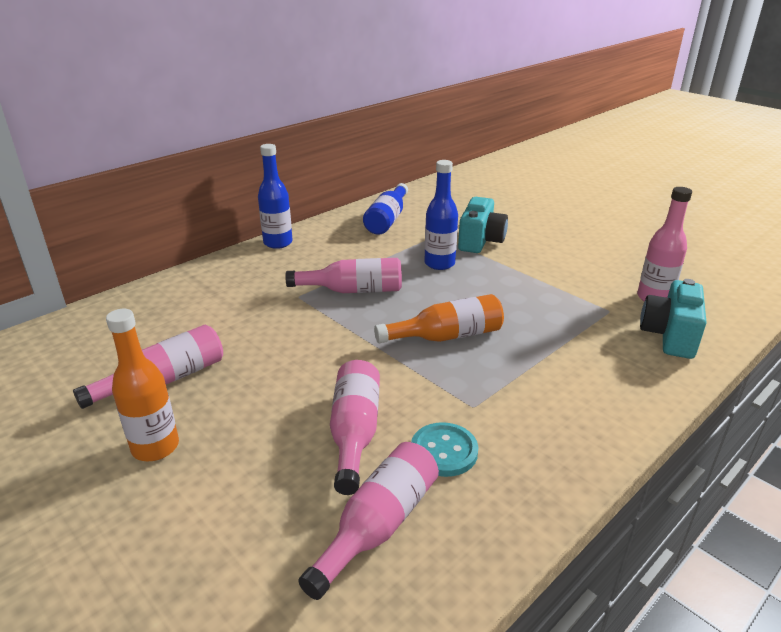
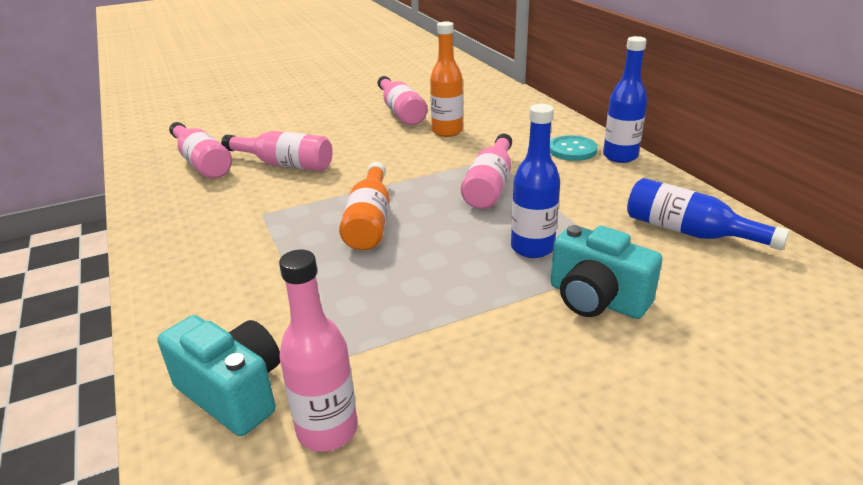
camera: 110 degrees right, 0 degrees up
(155, 447) = (335, 111): orange bottle -> orange bottle (447, 131)
(444, 451) = (231, 192): turquoise button -> turquoise button (572, 150)

